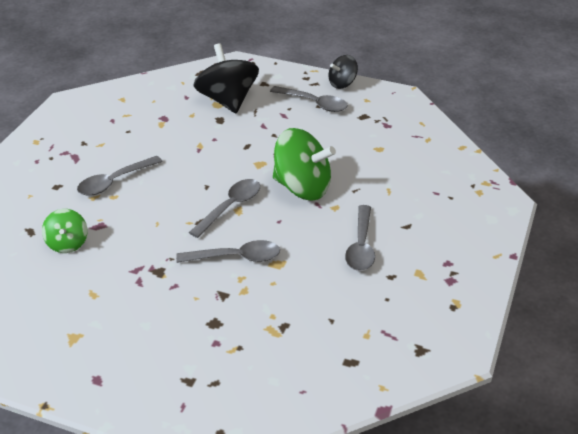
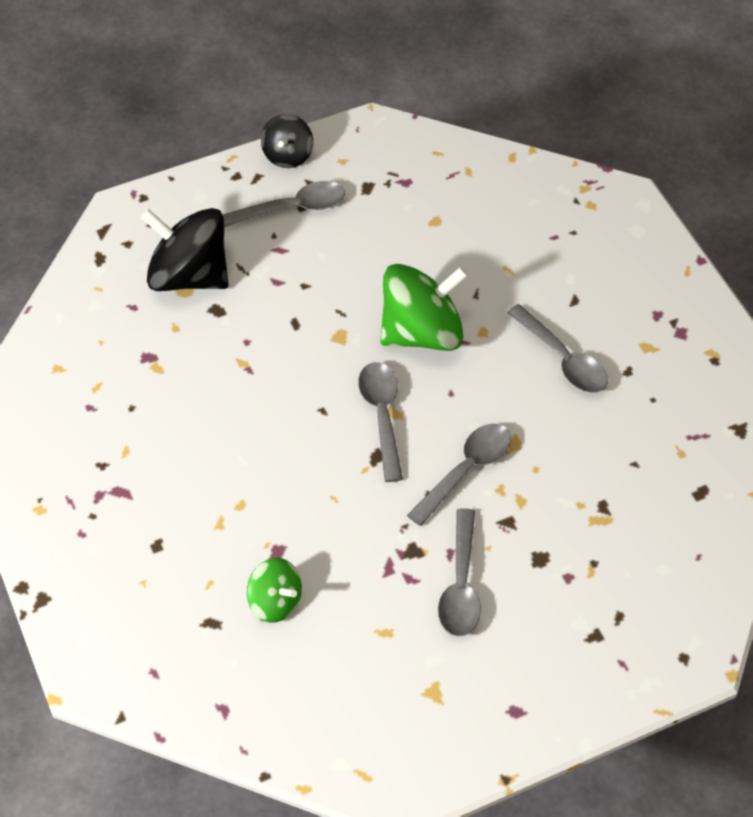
camera: 45 degrees left, 15 degrees up
(114, 182) = (215, 486): grey spoon -> grey spoon (461, 585)

